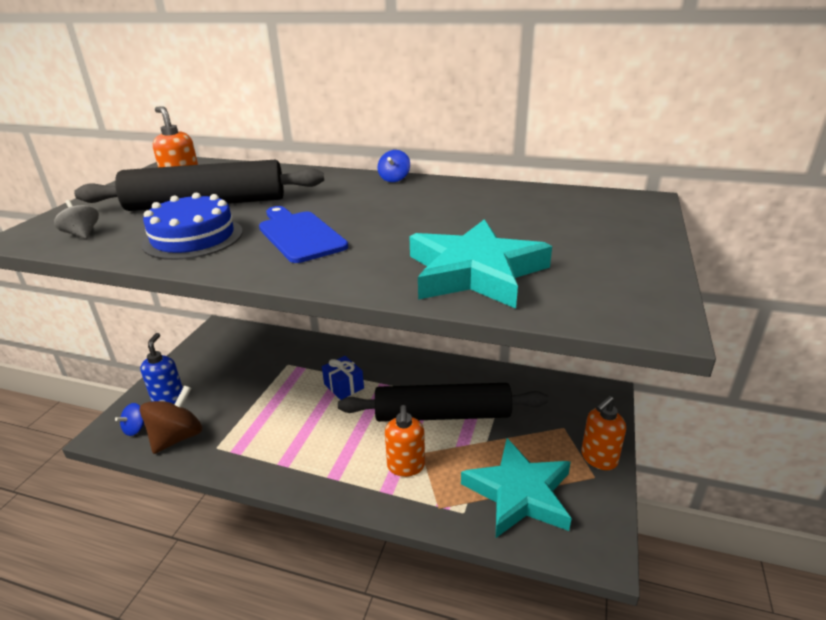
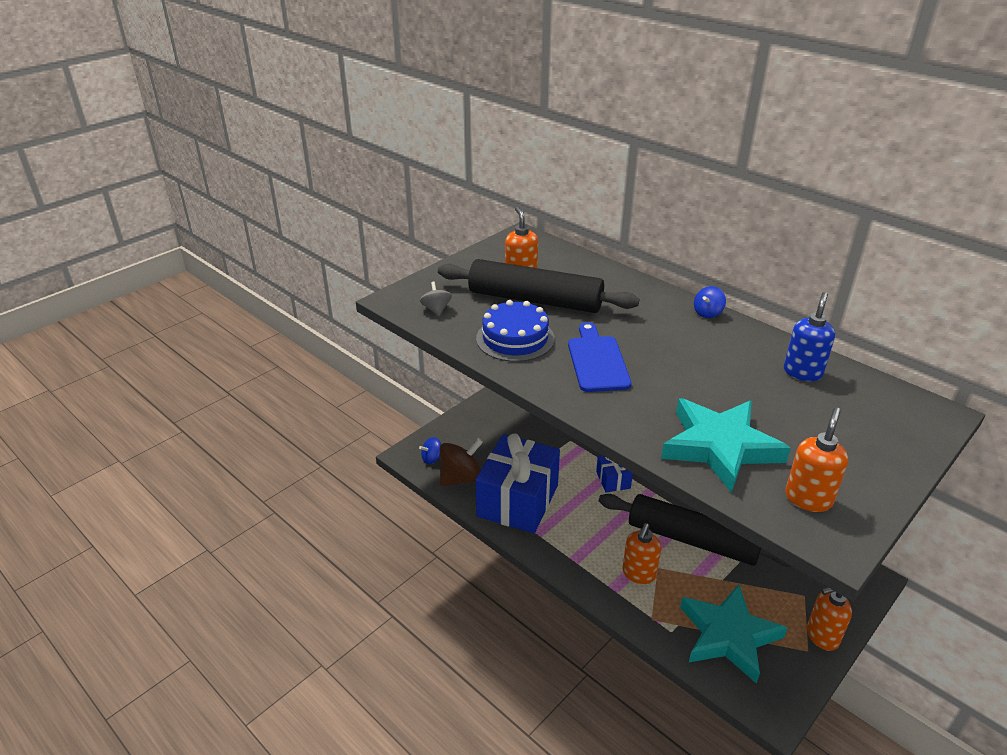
camera: 25 degrees right, 5 degrees up
(169, 399) = (462, 440): blue soap dispenser -> blue soap dispenser (802, 372)
(250, 439) = (517, 501): none -> blue gift
(595, 290) = (808, 498): none -> orange soap dispenser

